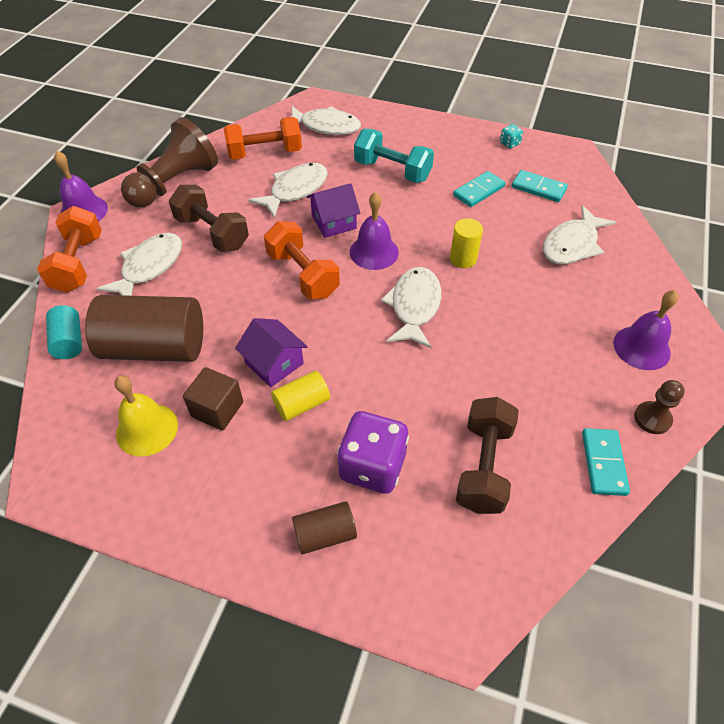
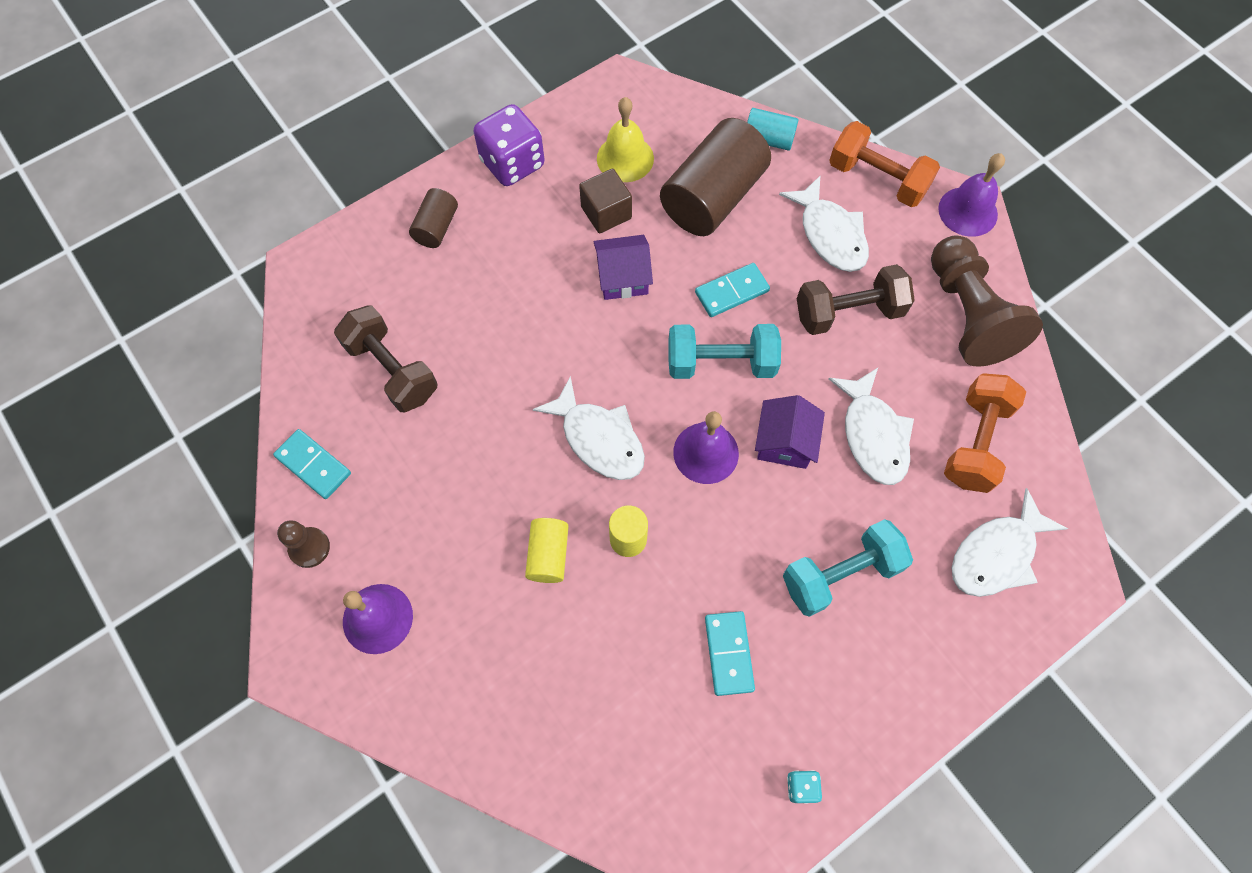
camera: 125 degrees right, 15 degrees up
(301, 404) = (561, 274): yellow cylinder -> yellow cylinder (548, 555)
(303, 274) = (721, 363): orange dumbbell -> turquoise dumbbell
(372, 466) = (461, 290): purple dice -> purple dice (512, 163)
(538, 188) = (682, 740): turquoise domino -> turquoise domino (732, 292)
(572, 244) = (558, 686): white fish -> none

